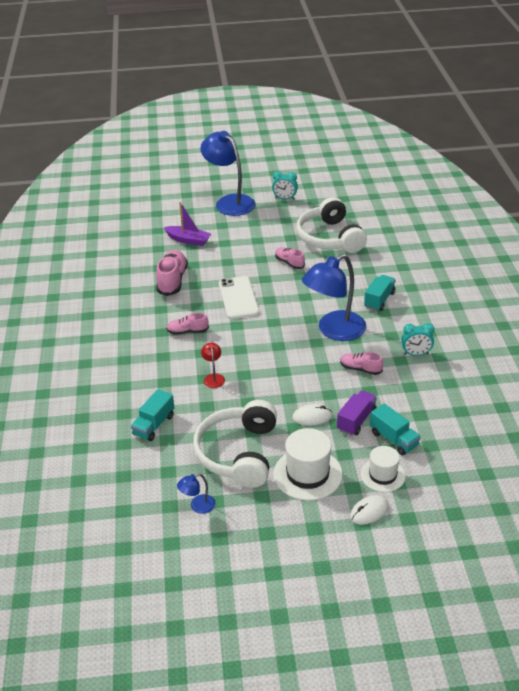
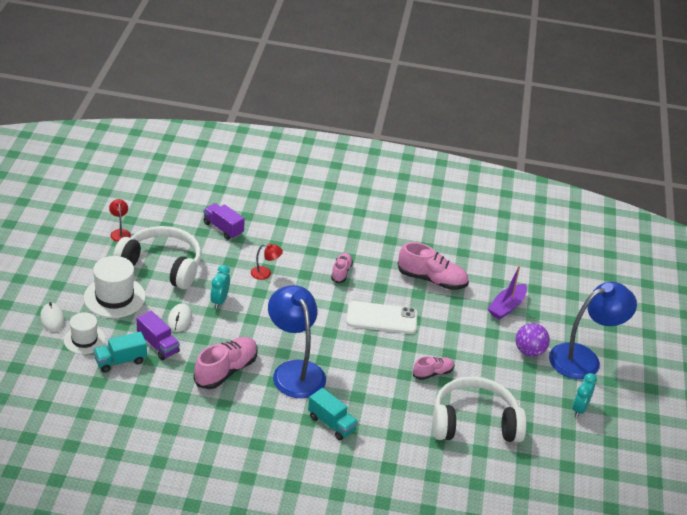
camera: 100 degrees right, 0 degrees up
(154, 425) = (223, 228): turquoise truck -> purple truck
(198, 506) = (120, 232): blue lamp -> red lamp
(236, 224) = (529, 351): none -> purple ball
(360, 369) = (226, 371): pink shoe -> pink shoe, size x1.73
(416, 354) = (227, 419): turquoise clock -> turquoise clock (219, 301)

